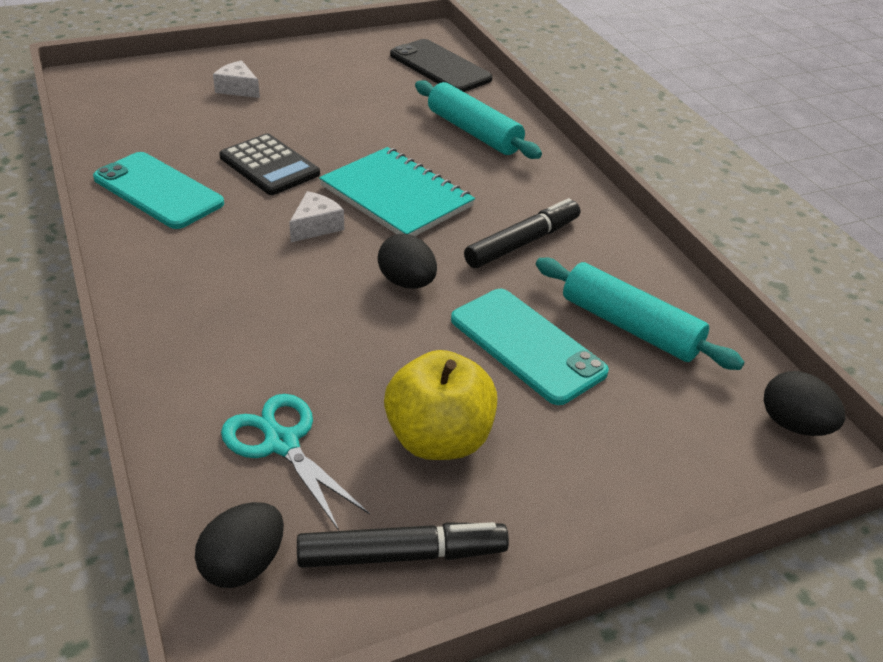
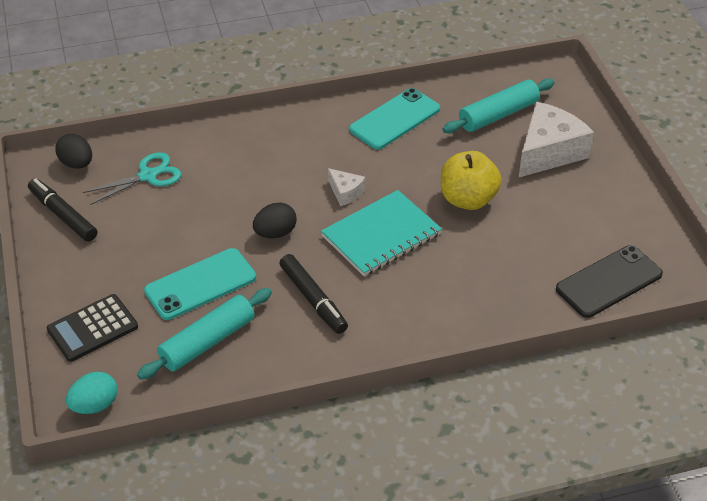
camera: 100 degrees right, 5 degrees up
(238, 89) = (548, 152): white cheese -> white cheese, size x2.07
(269, 166) = (426, 170): black calculator -> black calculator (92, 328)
(402, 555) = (63, 215): black marker -> black marker turned 135 degrees clockwise
(439, 439) = (133, 235): yellow apple -> yellow apple (468, 199)
(474, 132) = (481, 291): turquoise rolling pin -> turquoise rolling pin (498, 115)
(794, 425) = (95, 405): black egg -> turquoise egg

